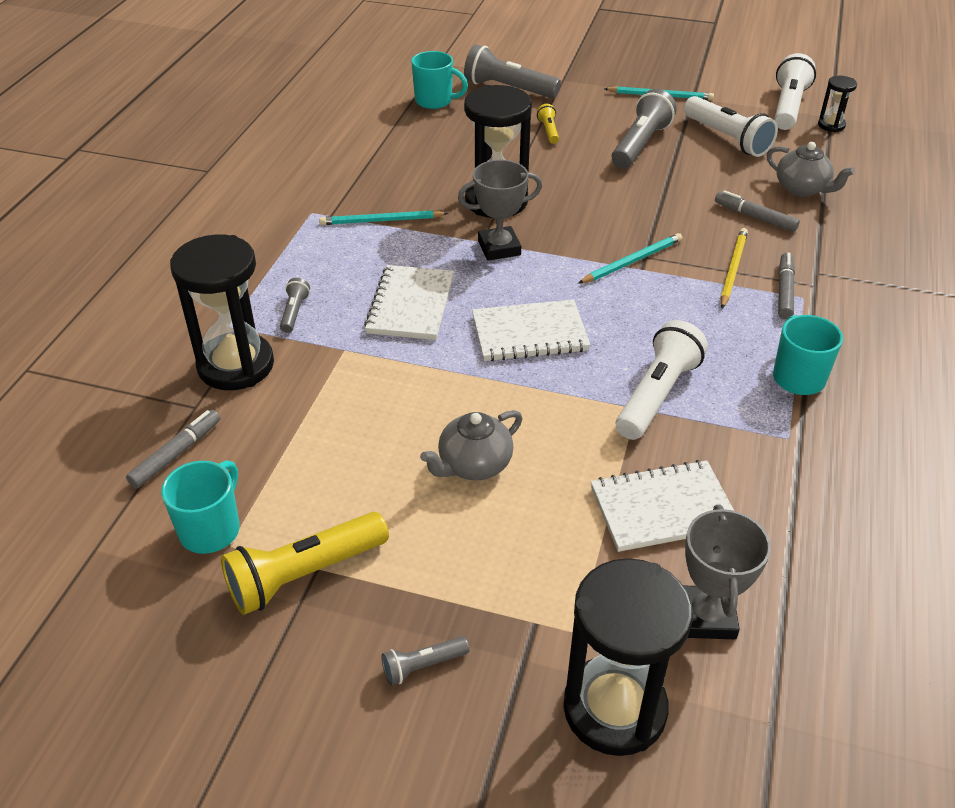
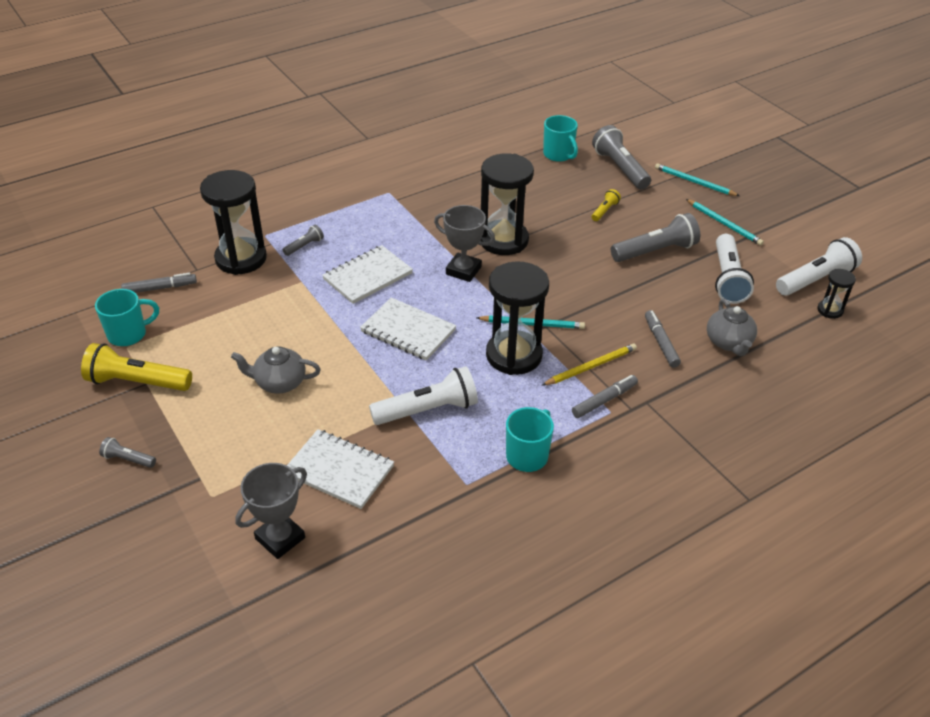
camera: 40 degrees right, 0 degrees up
(381, 221) = (420, 217): turquoise pencil -> turquoise pencil (694, 182)
(614, 708) = (177, 543): black hourglass -> black hourglass (514, 355)

